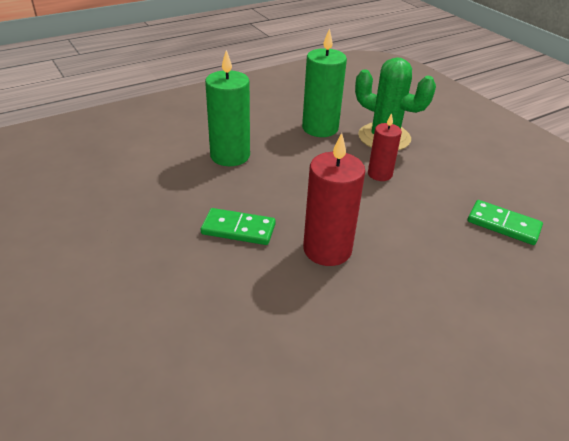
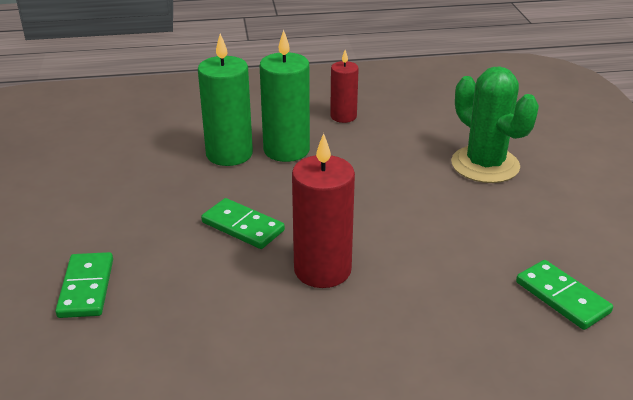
camera: 25 degrees right, 5 degrees down
(134, 324) = (86, 288): none -> green domino
(320, 128) = (412, 139): green candle -> green candle (229, 154)
(380, 174) = (446, 205): red candle -> red candle (343, 116)

